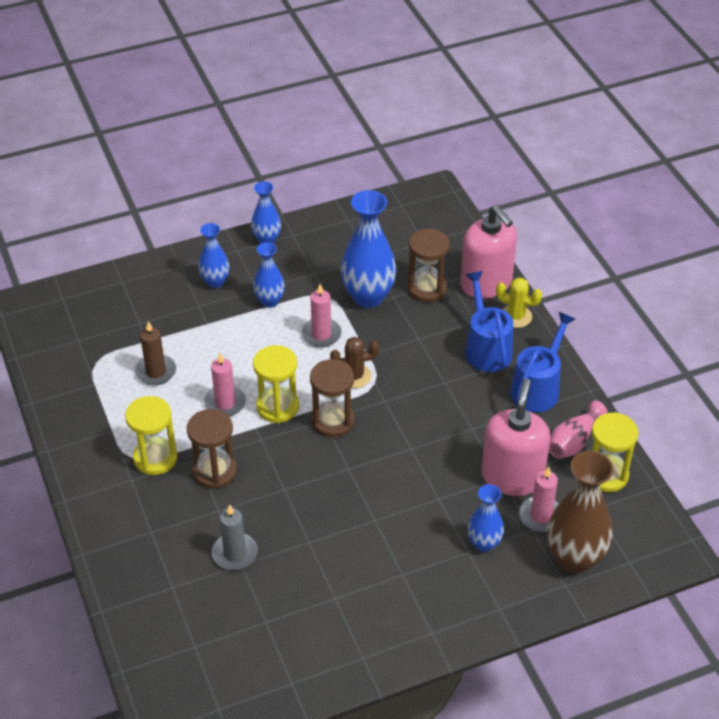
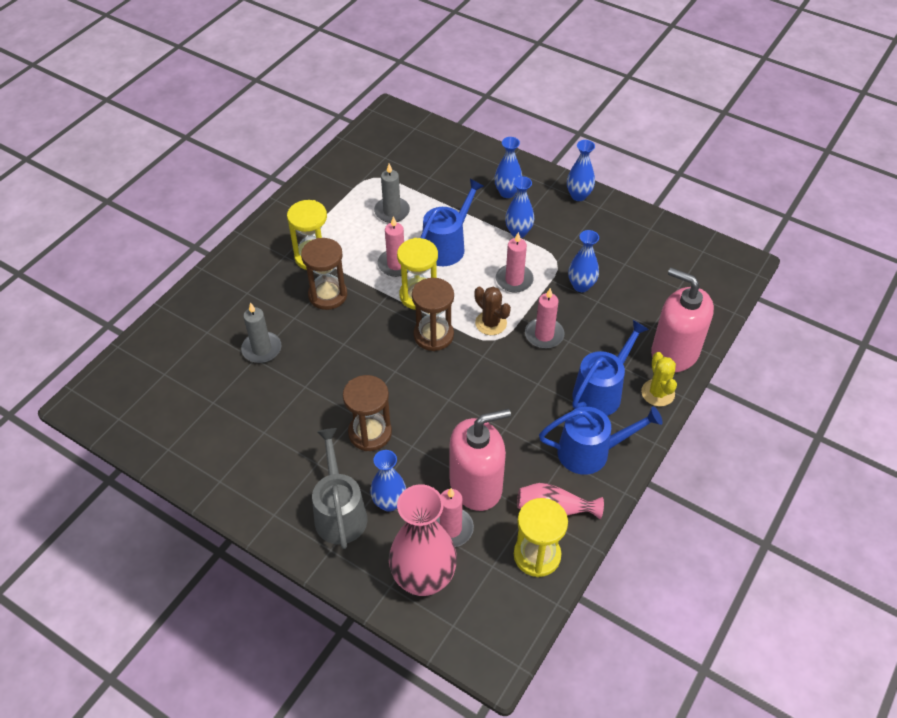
camera: 55 degrees right, 5 degrees up
(156, 372) = (392, 211): brown candle -> grey candle
(238, 356) = (447, 246): none -> blue watering can
(368, 297) = (581, 286): blue vase -> blue vase, size x0.57
(398, 349) = (544, 335): none -> pink candle
(427, 288) = (628, 317): brown hourglass -> brown hourglass (370, 433)
(467, 583) = (339, 512): none -> grey watering can
(486, 283) = (674, 352): pink soap dispenser -> pink soap dispenser turned 105 degrees clockwise
(574, 558) = (423, 579): brown vase -> pink vase

